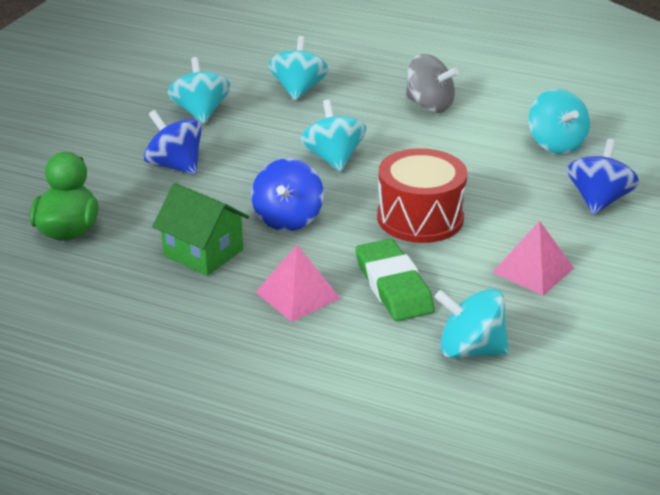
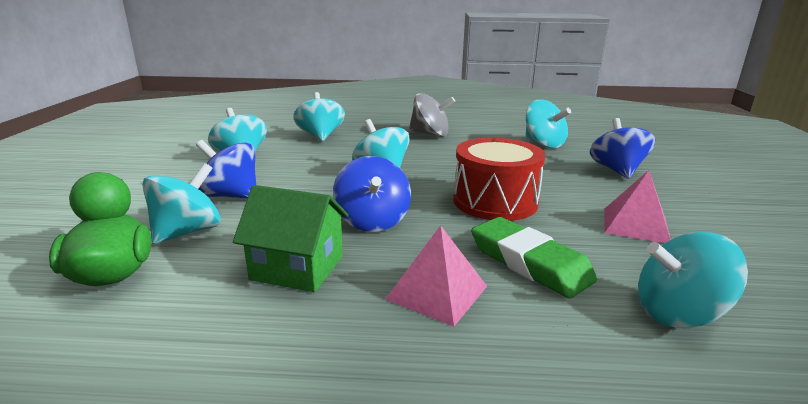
camera: 20 degrees left, 10 degrees down
(129, 201) = (187, 232): none -> turquoise spinning top

